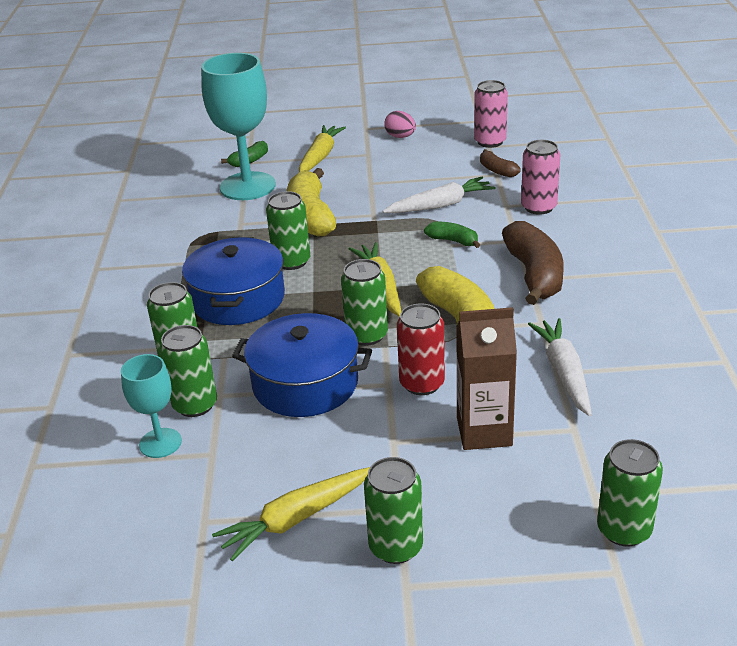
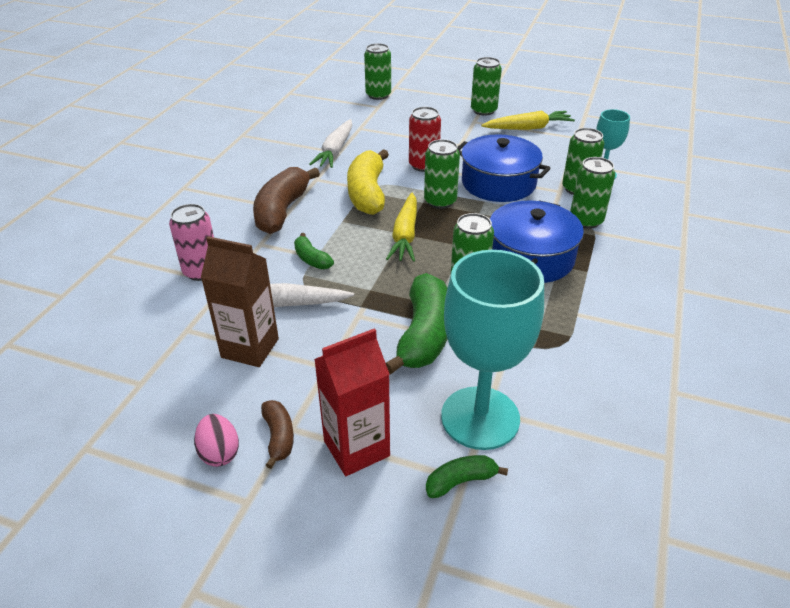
camera: 160 degrees left, 5 degrees up
(311, 216) = (424, 335): yellow banana -> green banana
(320, 157) = (356, 448): yellow carrot -> red carton
(484, 431) = (407, 137): brown carton -> brown carton (250, 348)
(490, 142) = (128, 391): pink can -> none
(497, 170) = (179, 335): brown banana -> brown banana (279, 437)

